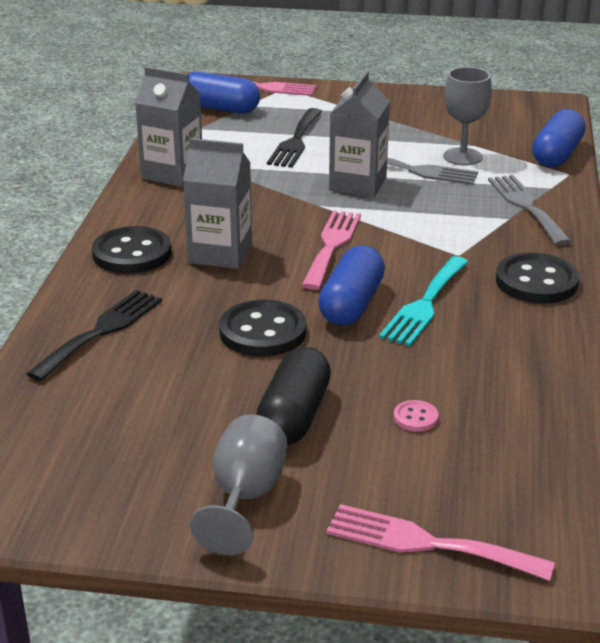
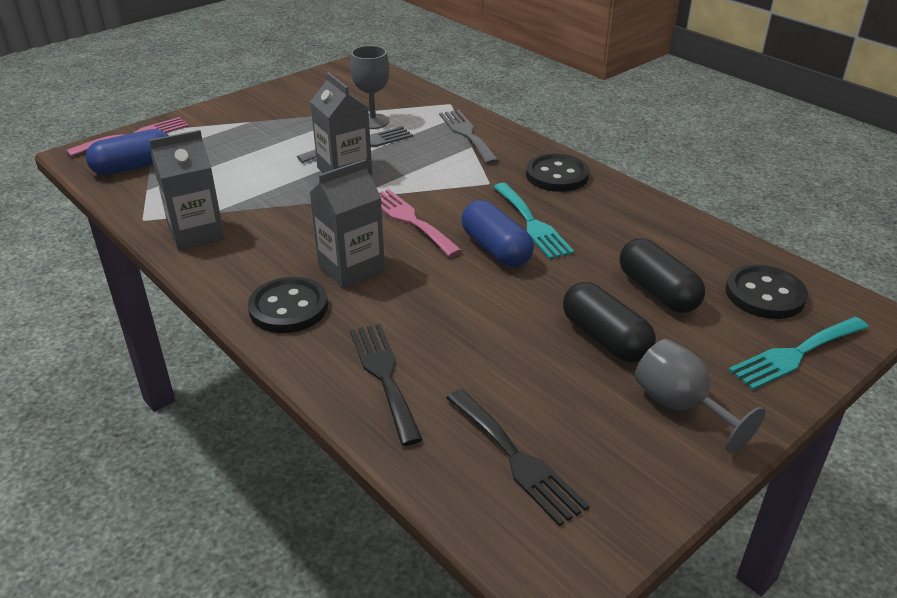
camera: 50 degrees left, 5 degrees up
(263, 332) = (483, 301): black button -> black button (765, 294)
(296, 141) = (243, 163): black fork -> black fork (516, 459)
(415, 417) = (657, 291): pink button -> black capsule
(427, 543) = (795, 354): pink fork -> turquoise fork
(526, 206) = (467, 134): grey fork -> grey fork turned 45 degrees clockwise
(557, 155) = (422, 95): blue capsule -> none

